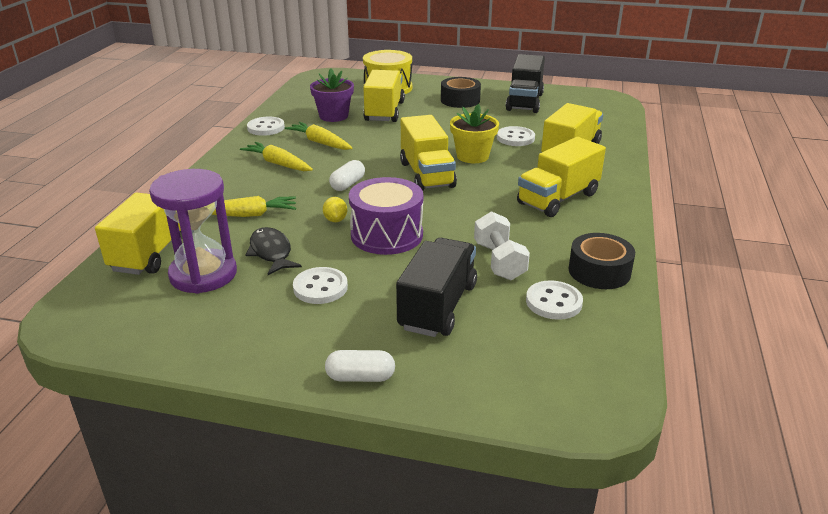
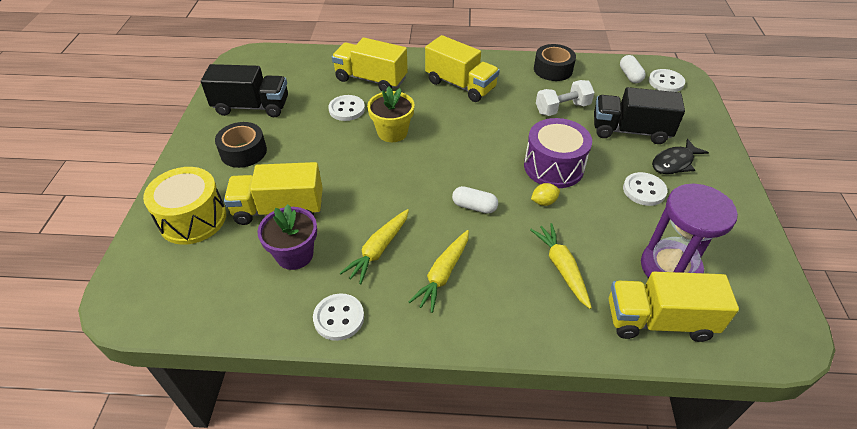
camera: 100 degrees left, 15 degrees up
(271, 252) = (615, 231): black fish -> black fish (674, 163)
(360, 377) = (718, 154): white capsule -> white capsule (630, 76)
(426, 174) = (438, 157): yellow truck -> none
(553, 302) = (596, 86): white button -> white button (666, 82)

